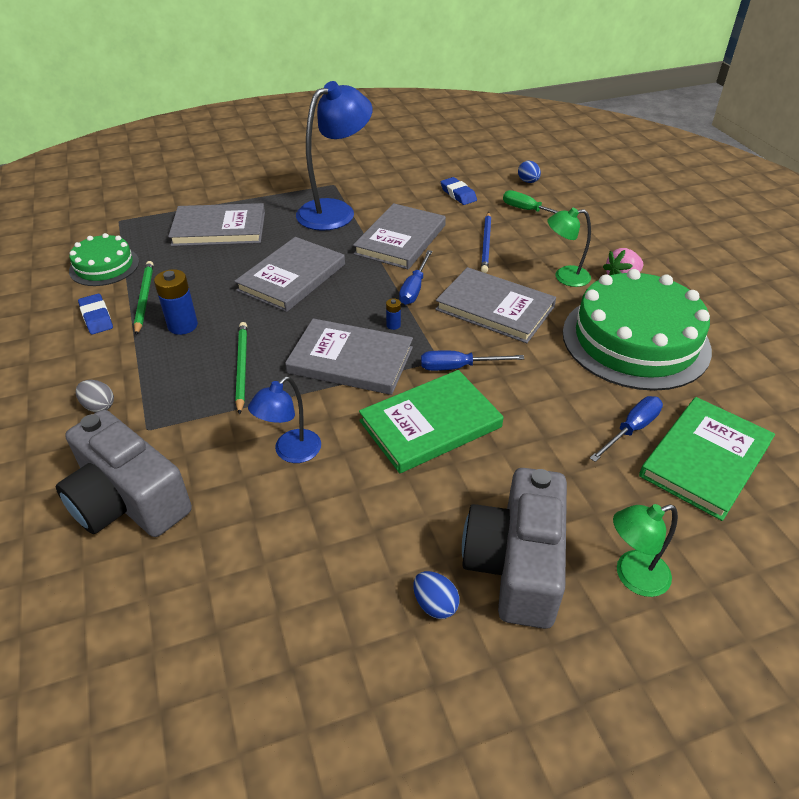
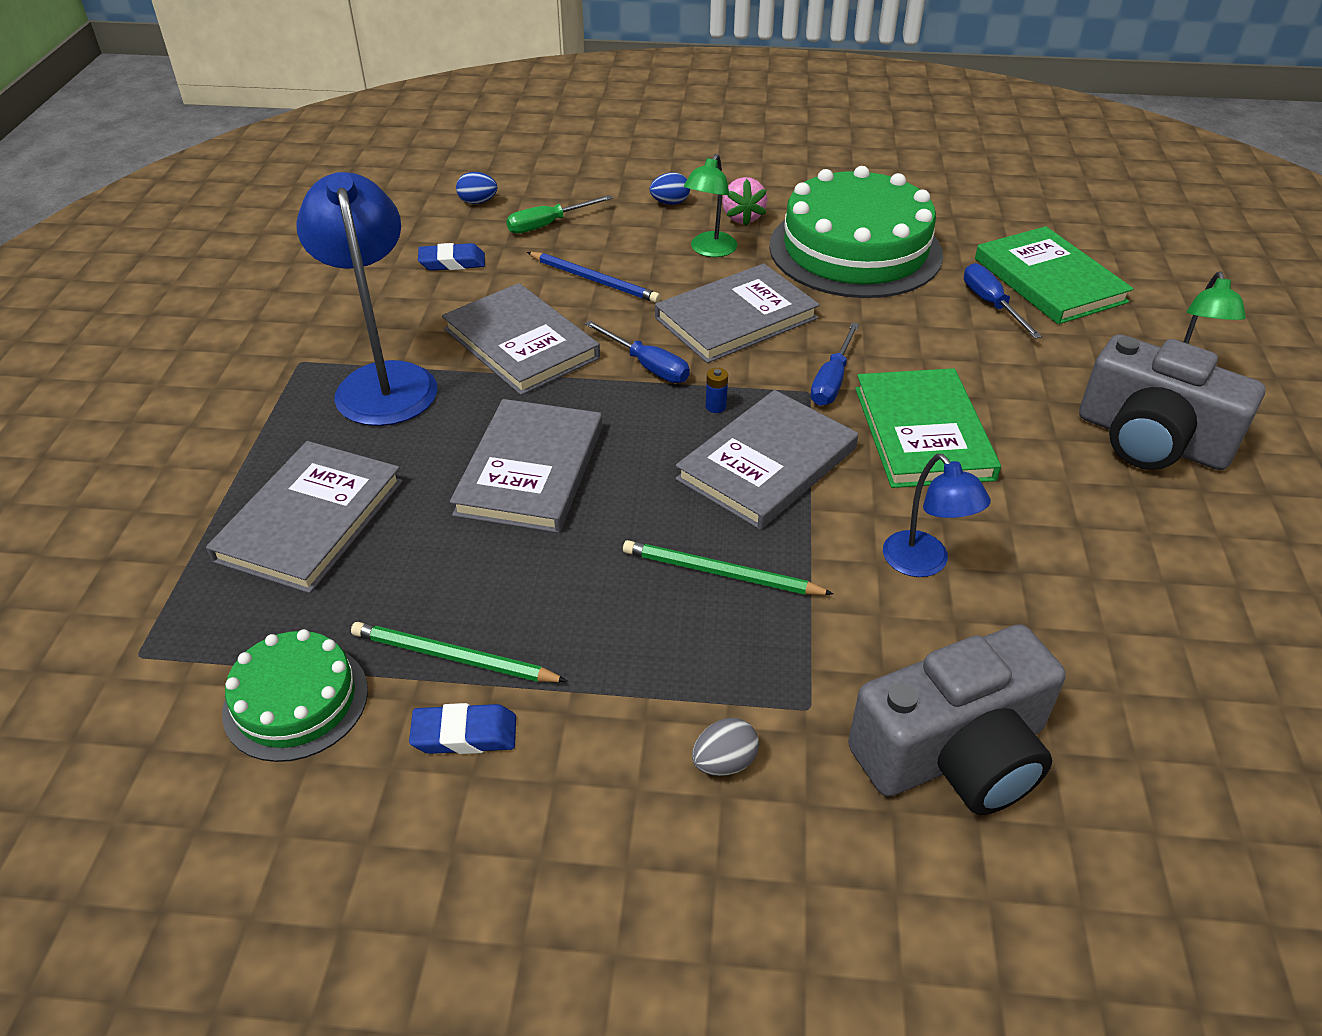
camera: 65 degrees left, 0 degrees up
(182, 325) = (571, 620): blue battery -> none
(292, 277) = (531, 470): grey book -> grey book turned 45 degrees clockwise
(435, 604) = (1192, 510): blue egg -> blue egg (670, 203)

